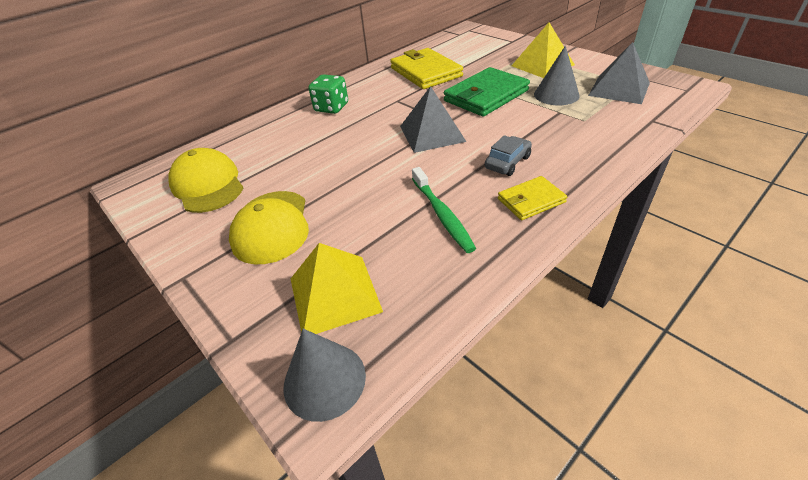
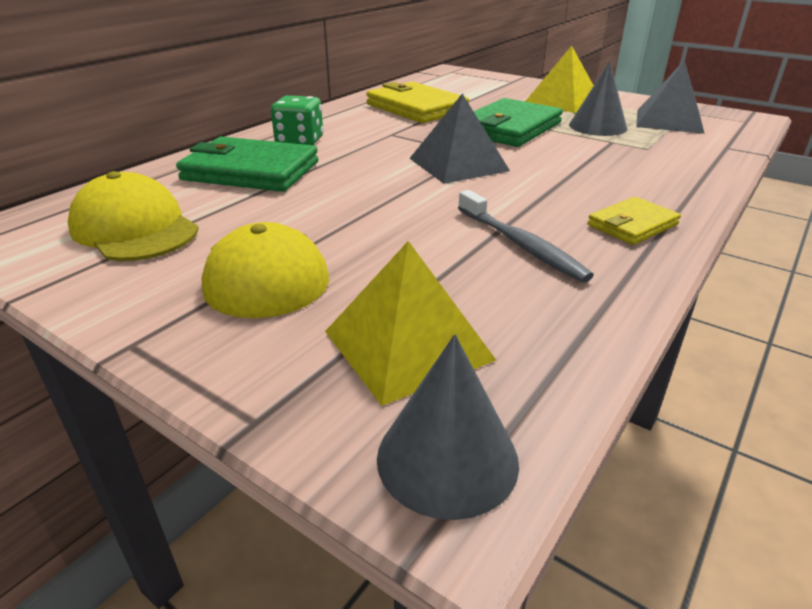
camera: 15 degrees left, 10 degrees down
(291, 135) = (250, 171): none -> green wallet
(442, 215) = (521, 245): green toothbrush -> grey toothbrush
(507, 162) = (577, 189): grey car -> none

